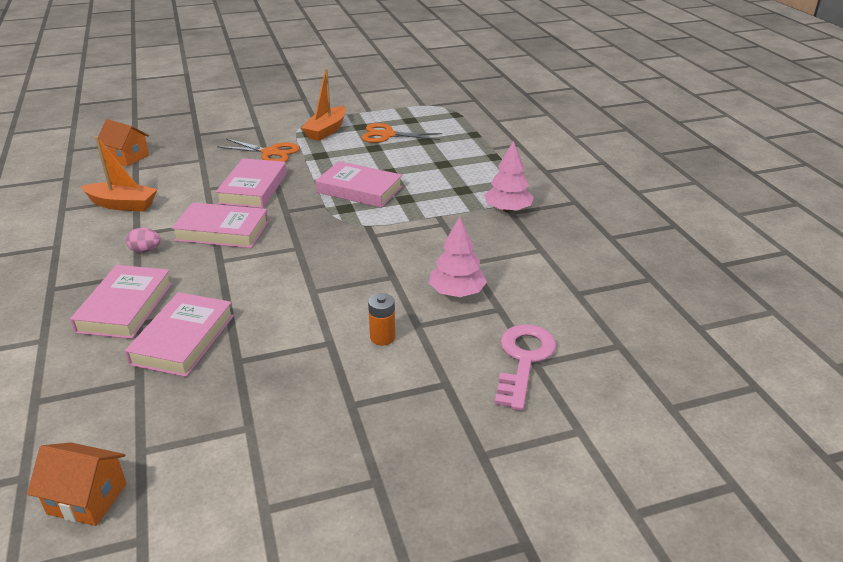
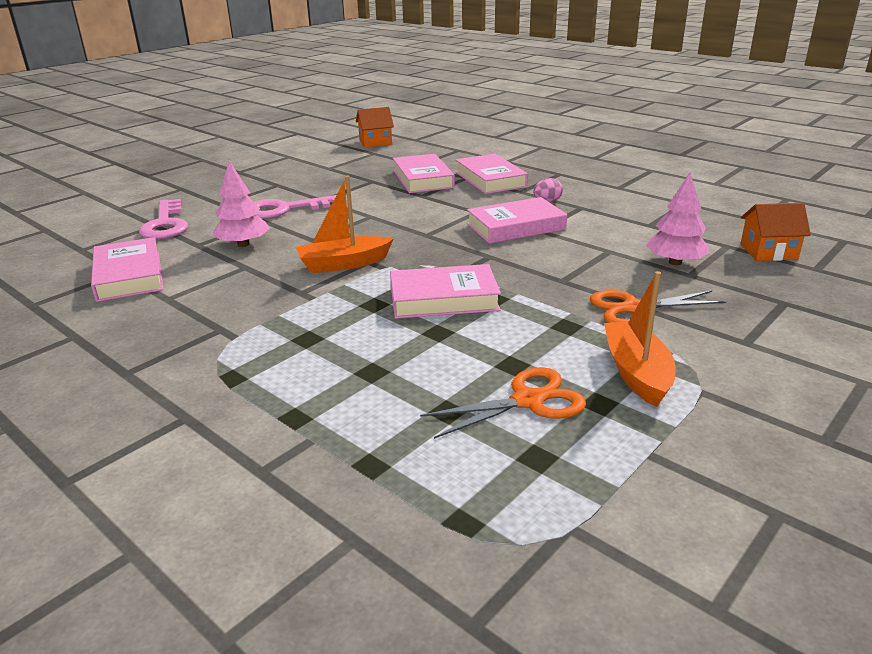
camera: 150 degrees right, 5 degrees down
(122, 205) = (647, 218): orange boat -> orange boat (343, 264)
(253, 188) = (564, 264): pink book -> pink book (129, 276)
(382, 337) = (285, 209): orange battery -> pink key
(507, 210) = (227, 331): pink tree -> pink tree (675, 262)

